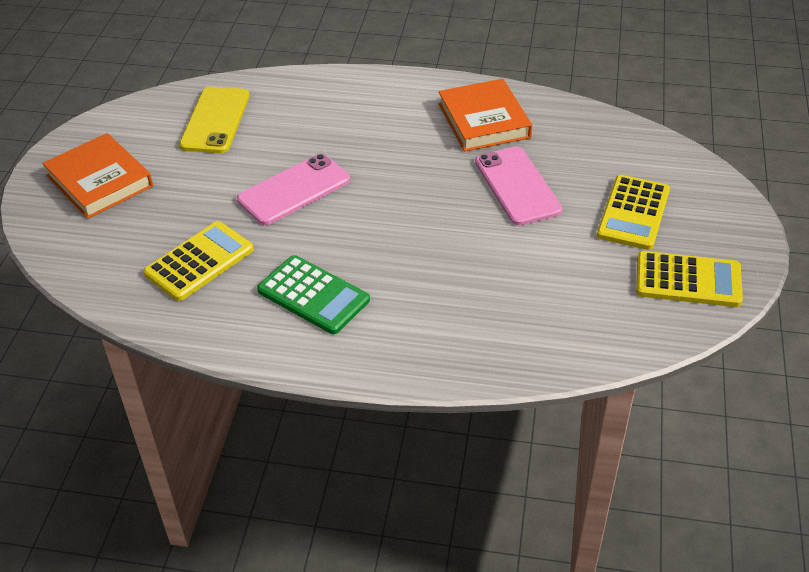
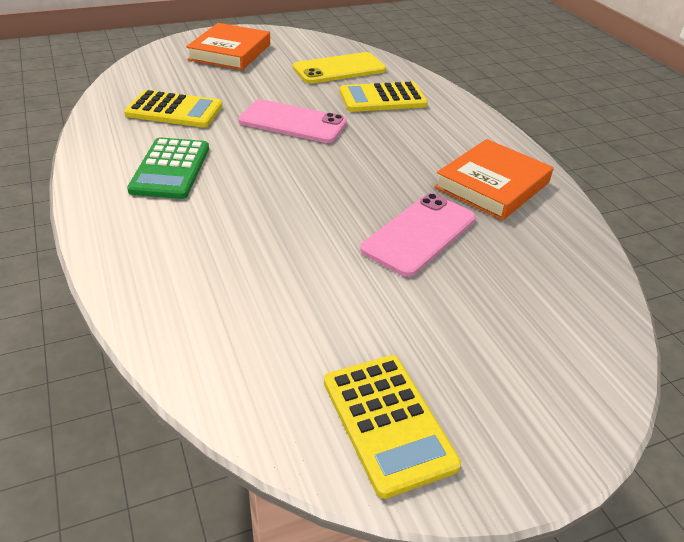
camera: 55 degrees right, 5 degrees down
(633, 213) = (464, 333): yellow calculator -> yellow calculator (382, 98)

